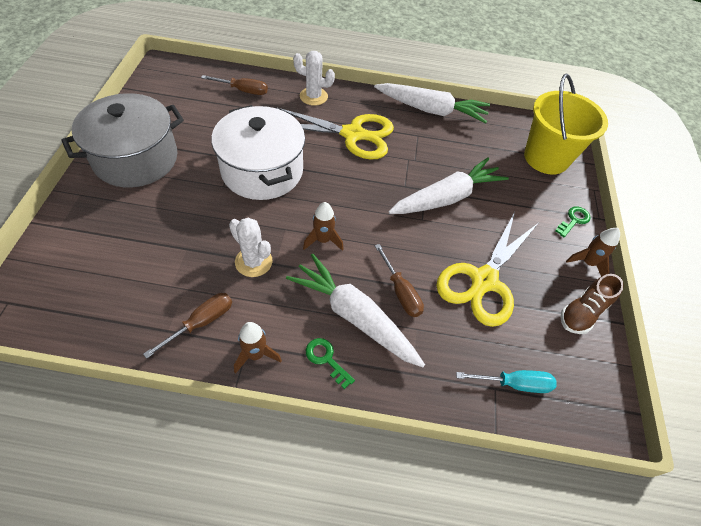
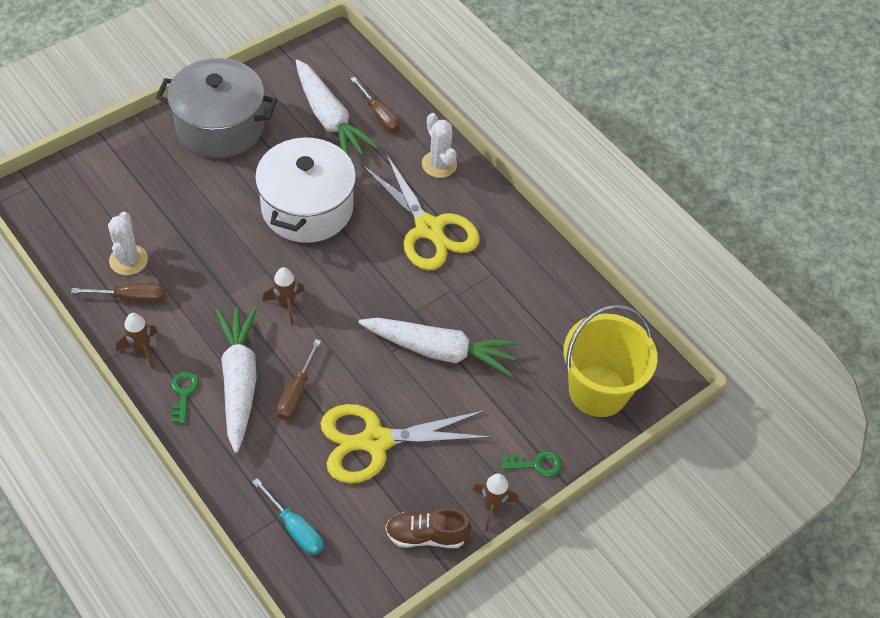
camera: 45 degrees right, 0 degrees up
(253, 262) = (214, 281): white cactus -> white cactus (128, 260)
(431, 110) = (542, 258): white carrot -> white carrot (329, 119)

